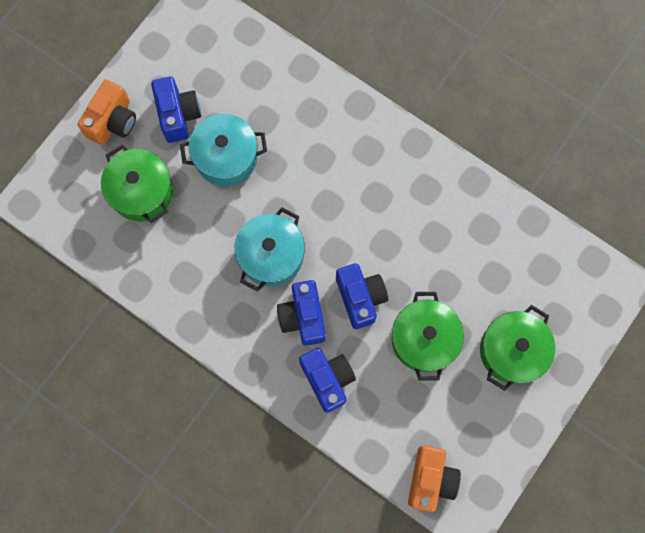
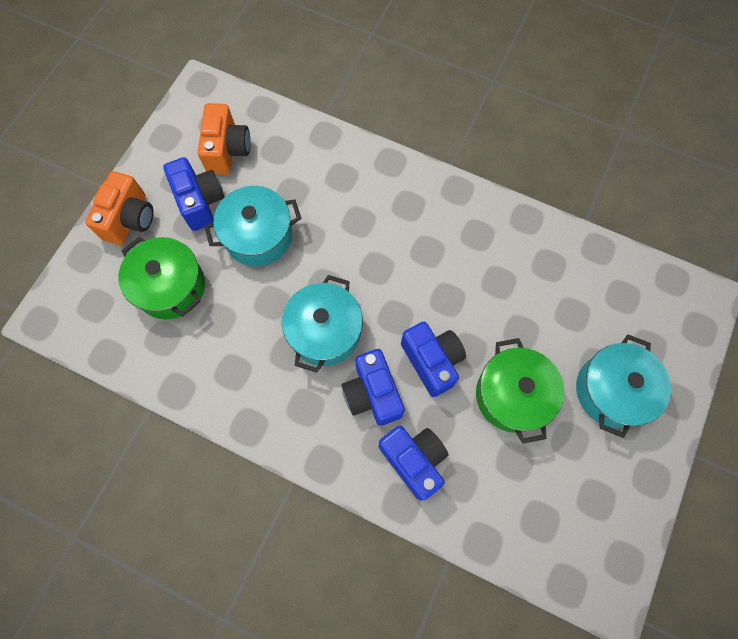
camera: 10 degrees left, 5 degrees down
(430, 479) = (557, 558): orange camera -> orange camera (227, 150)
(512, 351) = (611, 391): green pot -> turquoise pot

